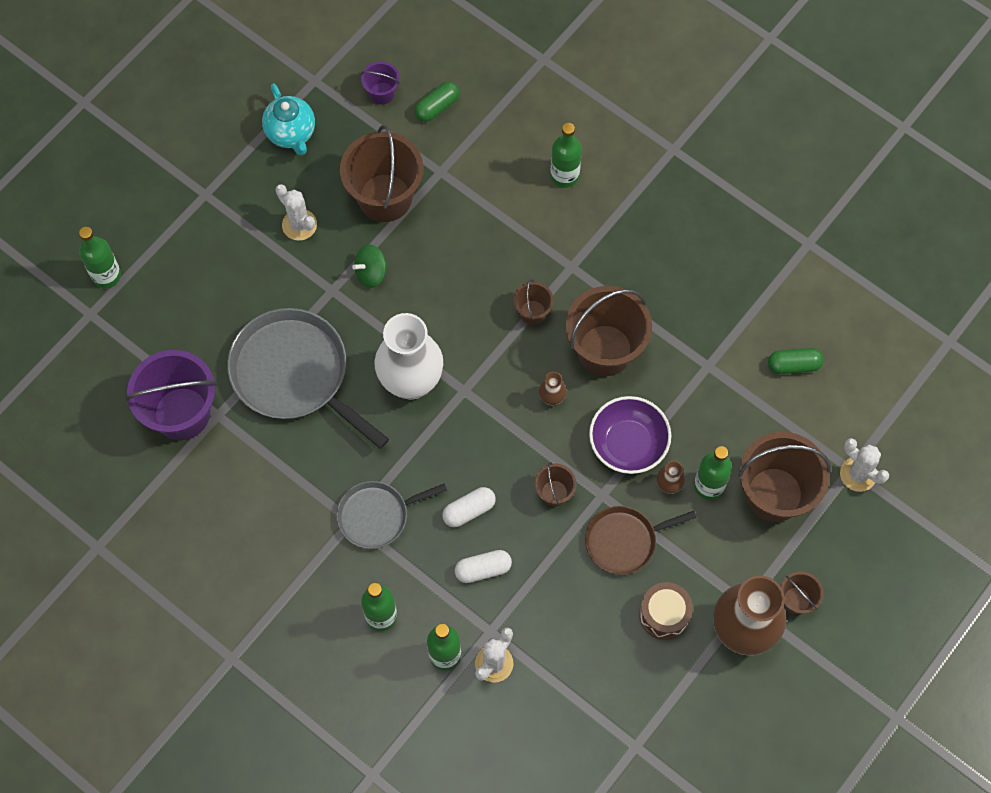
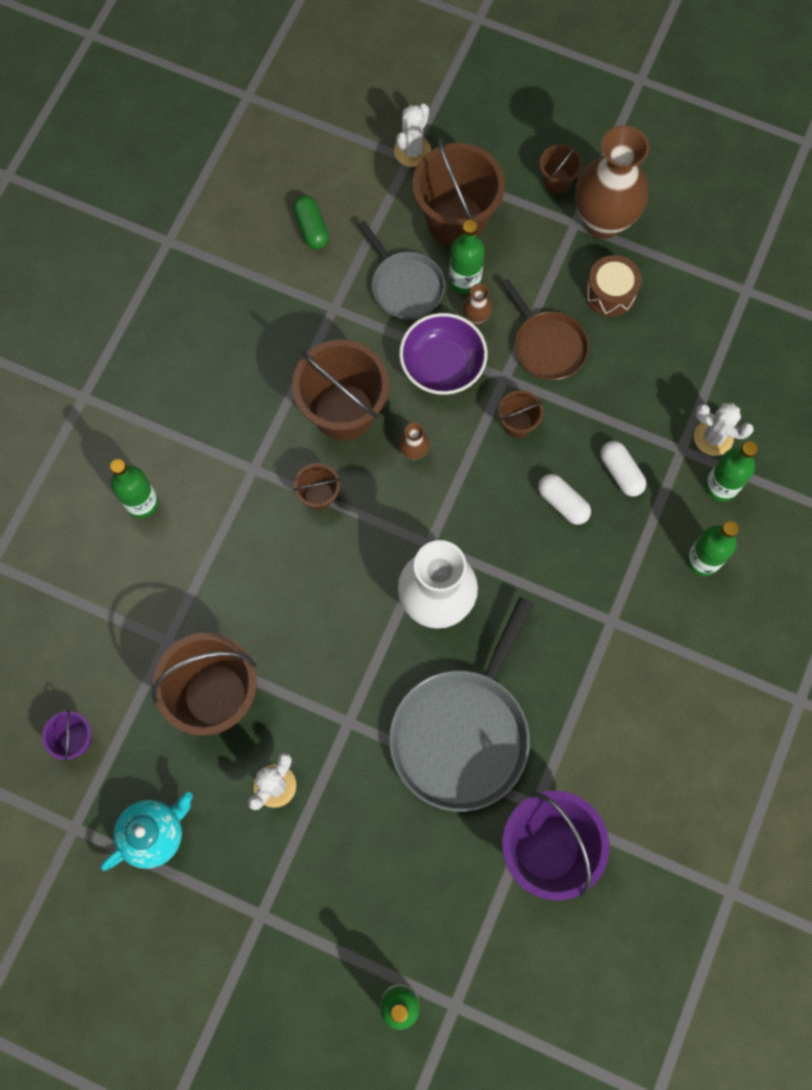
camera: 105 degrees left, 5 degrees up
(371, 273) = (316, 684): green spinning top -> none
(377, 515) = (598, 595): grey pan -> grey pan (405, 285)
(437, 107) = (81, 668): green capsule -> none

